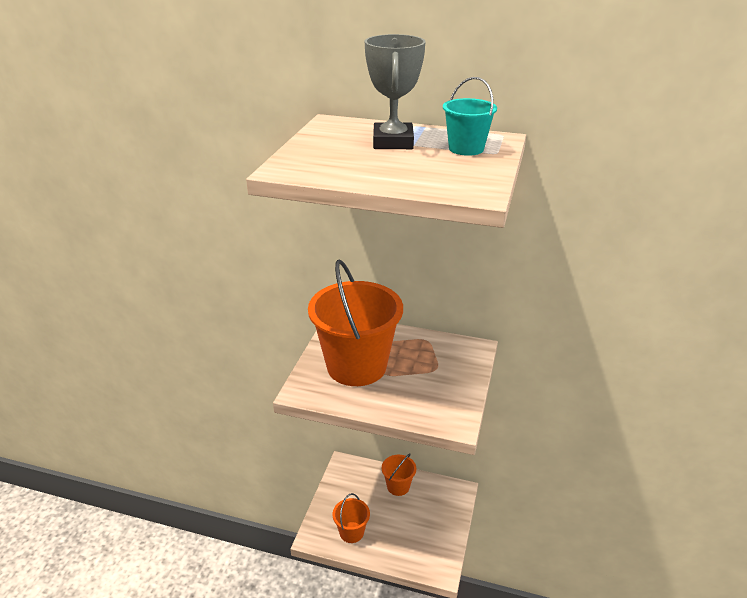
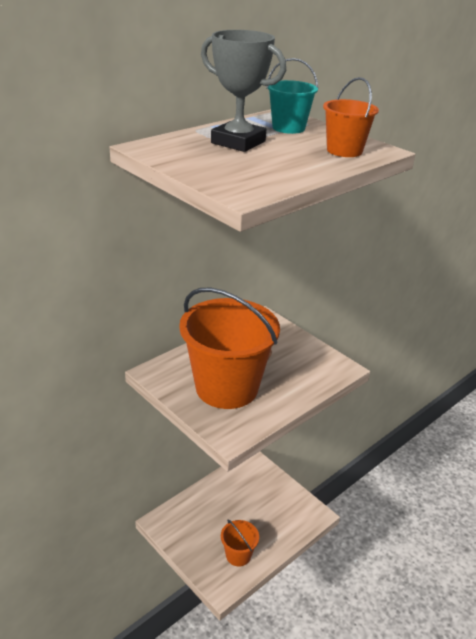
camera: 60 degrees left, 0 degrees up
(398, 486) = (216, 496): orange bucket -> orange bucket (344, 151)

